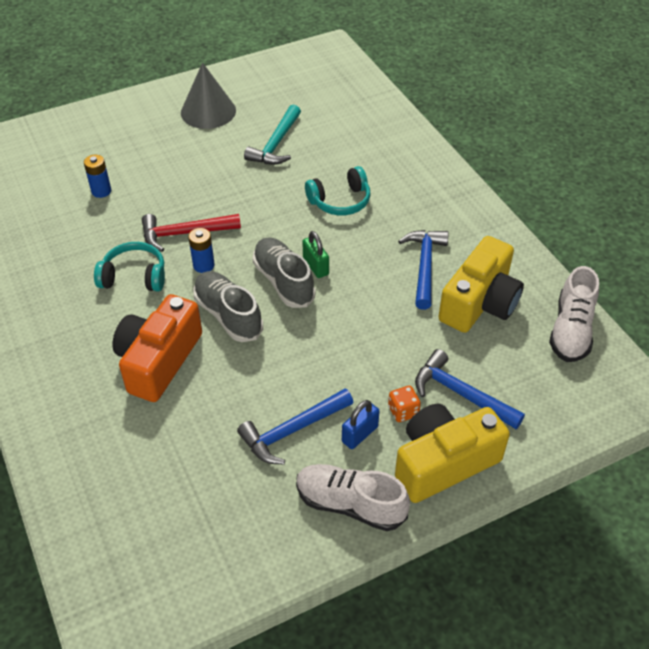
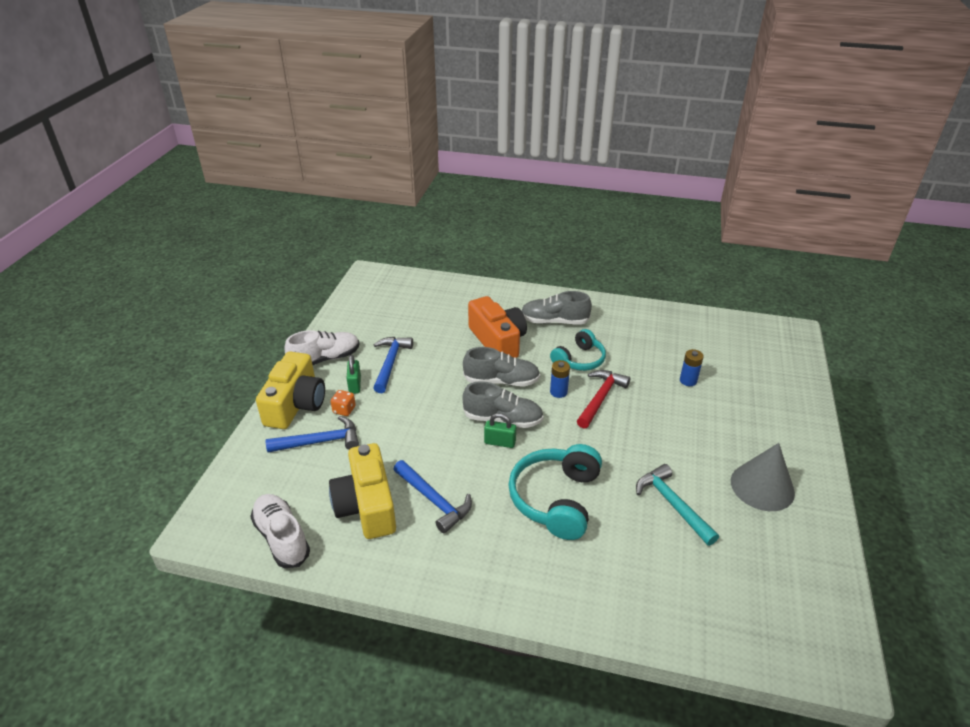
camera: 130 degrees right, 10 degrees down
(73, 333) = (554, 321): none -> grey shoe
(340, 201) = (556, 499): turquoise headphones -> turquoise headphones, size x1.54
(360, 434) = (355, 385): blue padlock -> green padlock

